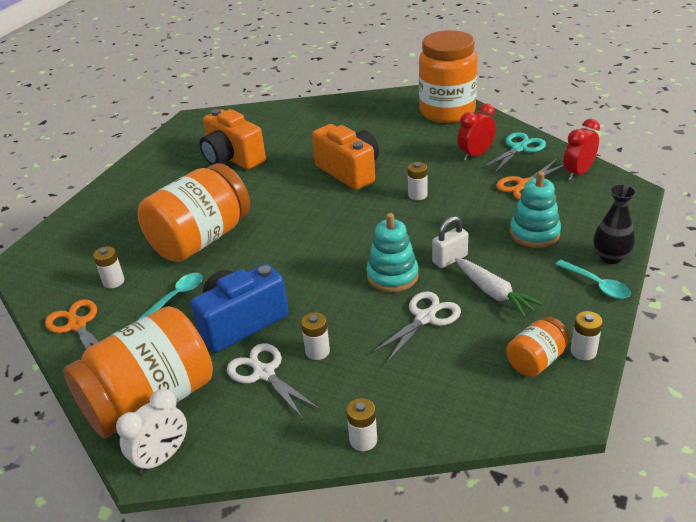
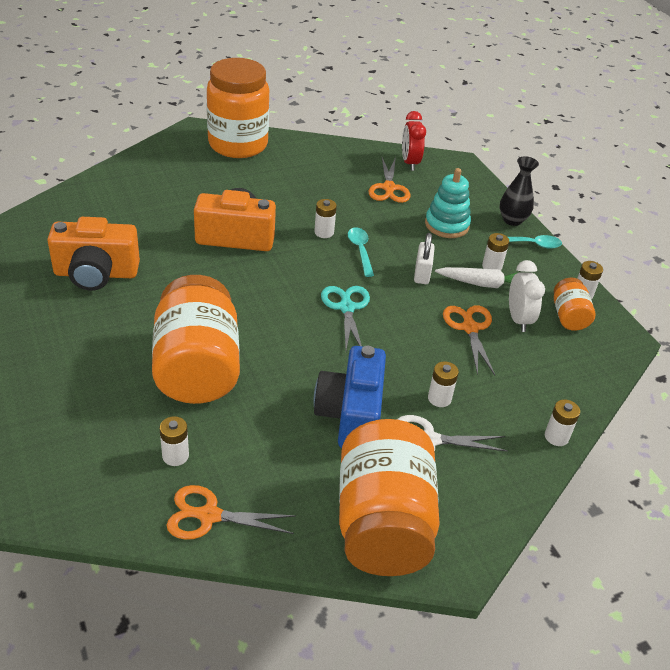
camera: 55 degrees left, 5 degrees up
(162, 457) = (458, 553): white clock -> white clock (518, 319)
(176, 296) = (261, 430): turquoise spoon -> turquoise spoon (360, 250)
(392, 276) = (403, 309): turquoise stacking toy -> none
(425, 318) = (470, 328): white scissors -> orange scissors
(475, 155) = (318, 177): red clock -> none
(519, 148) = (342, 158): turquoise scissors -> turquoise scissors (346, 308)
(524, 283) = (492, 266): none -> white battery

